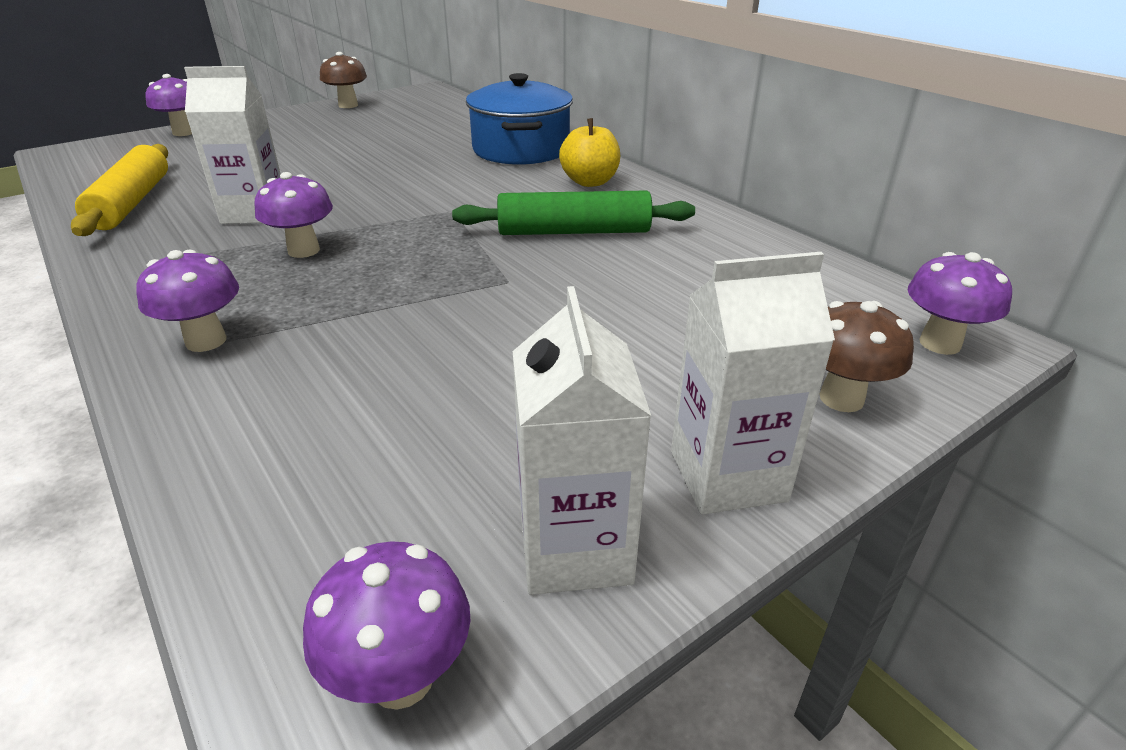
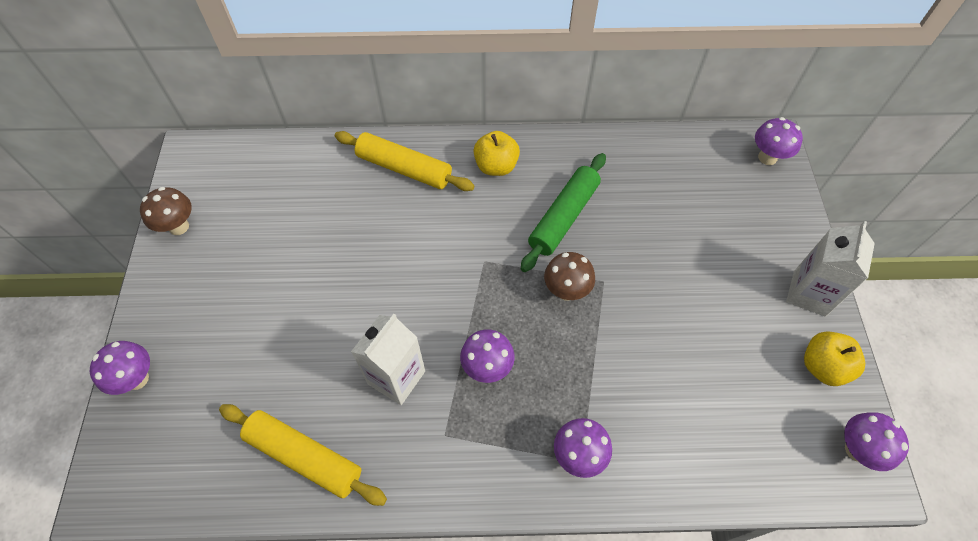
camera: 55 degrees left, 25 degrees up
(521, 149) = (404, 168): blue pot -> yellow rolling pin
(575, 548) = (823, 367): white carton -> yellow apple
(841, 398) = (784, 221): brown mushroom -> brown mushroom (566, 291)

